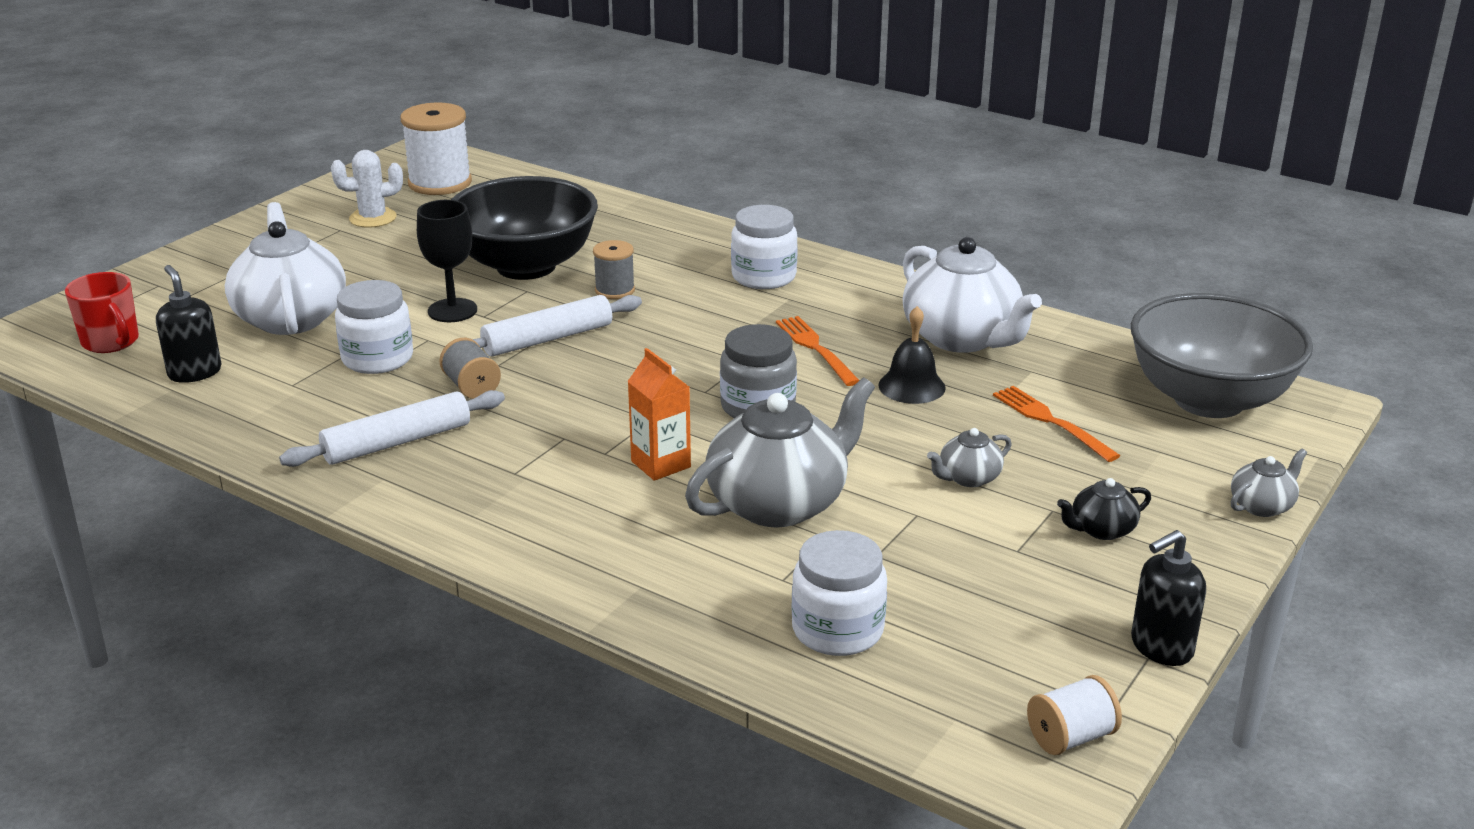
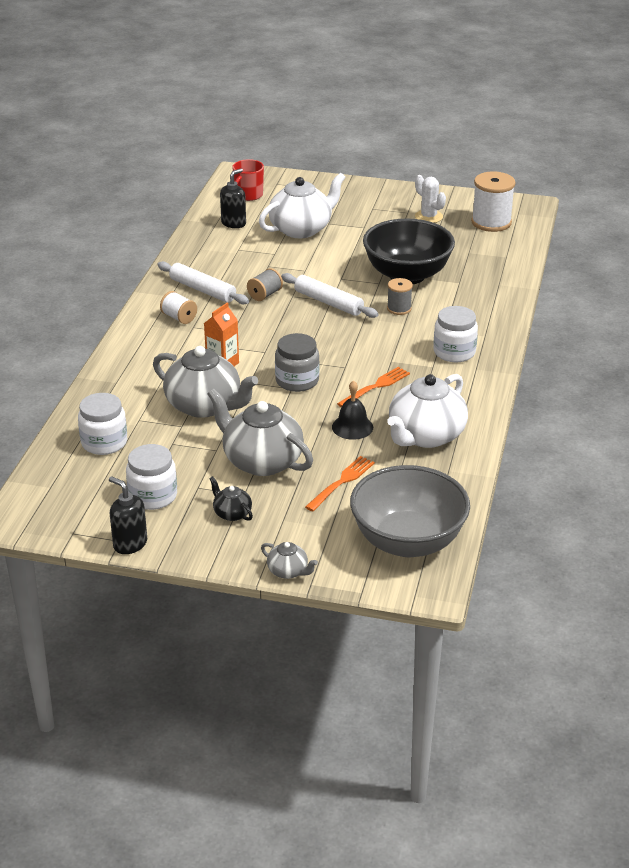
camera: 70 degrees right, 5 degrees up
(377, 358) = (276, 263): white jar -> white jar (153, 496)
(452, 310) = (340, 268): black goblet -> none
(968, 478) = (261, 461): grey teapot -> grey teapot, size x2.17
(1070, 737) = (47, 522): white spool -> white spool (179, 318)

